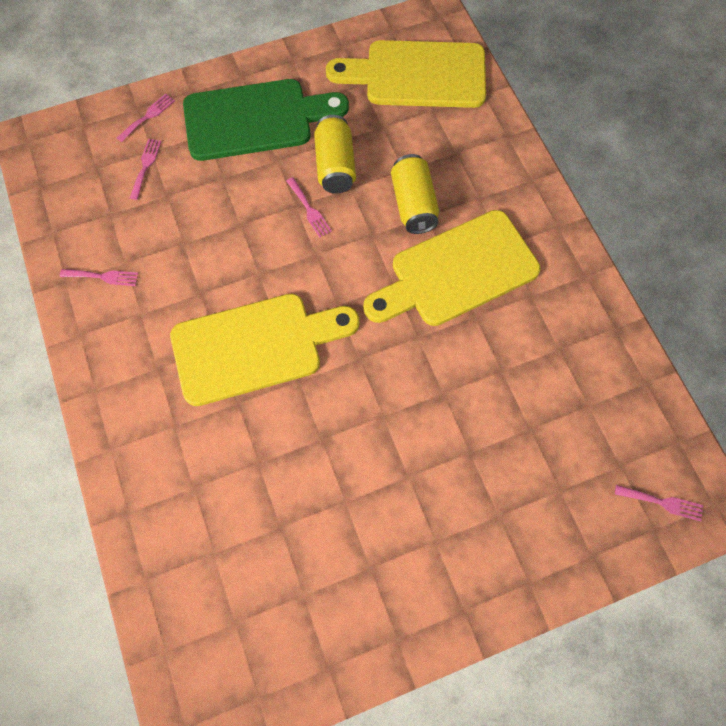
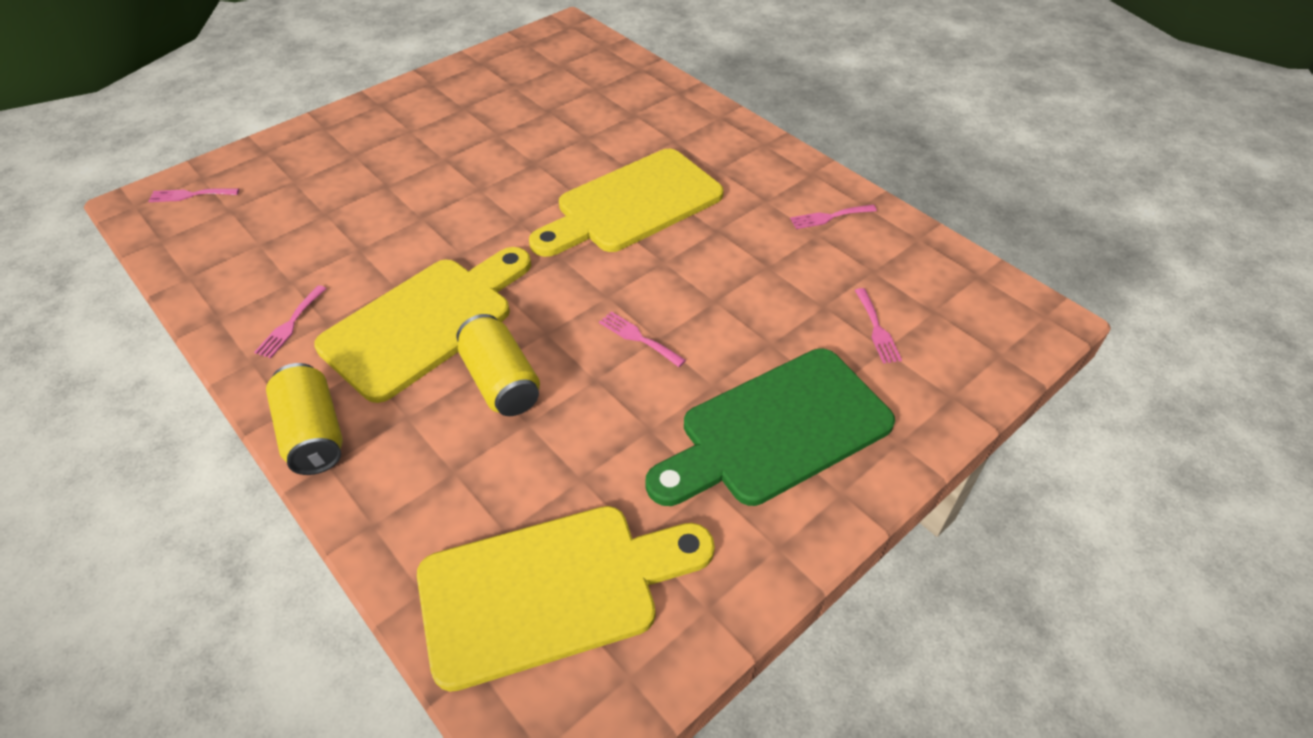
camera: 160 degrees right, 20 degrees down
(148, 116) = (927, 389): pink fork -> pink fork (290, 324)
(335, 166) = (629, 400): yellow can -> yellow can (313, 434)

